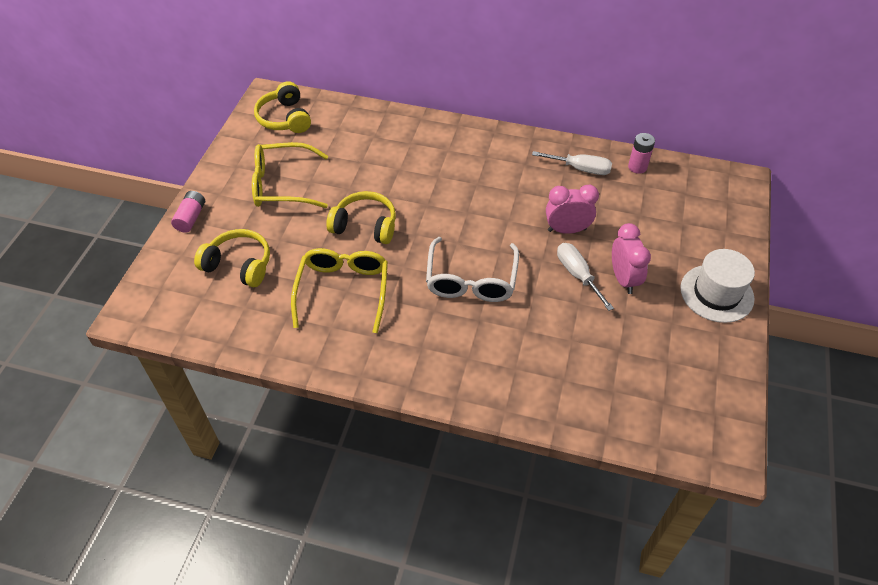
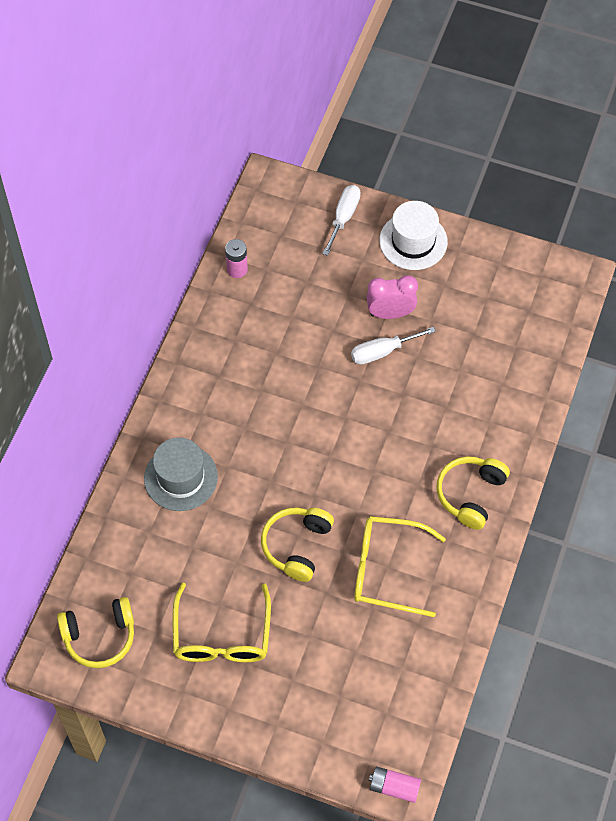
camera: 85 degrees left, 10 degrees up
(191, 218) = (265, 737): pink battery -> pink battery (394, 787)
(239, 265) = (343, 677): yellow headphones -> yellow headphones (470, 494)
(424, 149) = (181, 477): none -> grey hat
(471, 280) = (382, 447): white glasses -> none
(567, 230) = (322, 351): pink clock -> none
(580, 169) = (233, 323): white screwdriver -> white screwdriver (343, 217)

